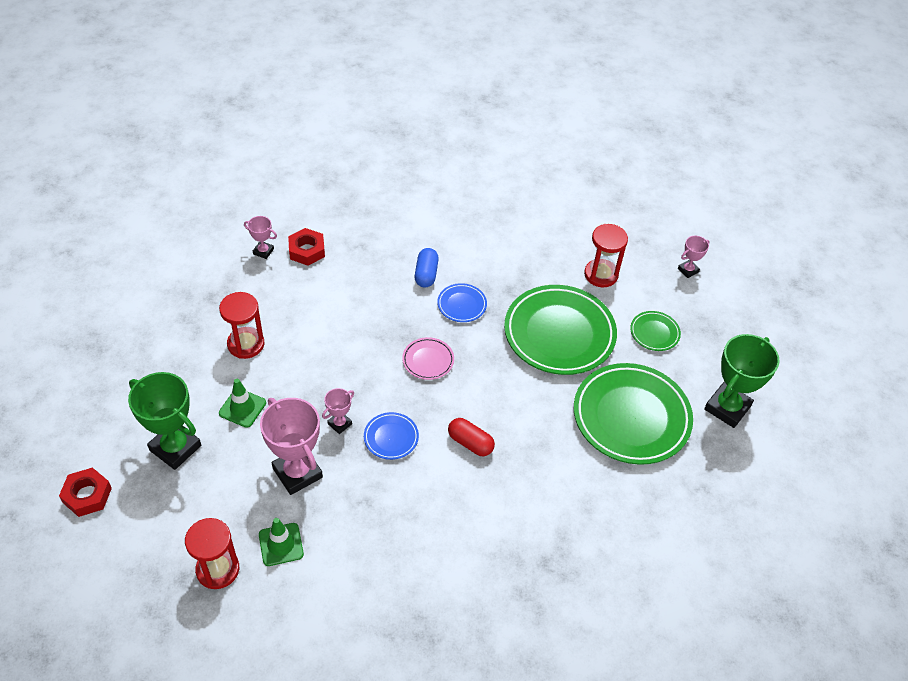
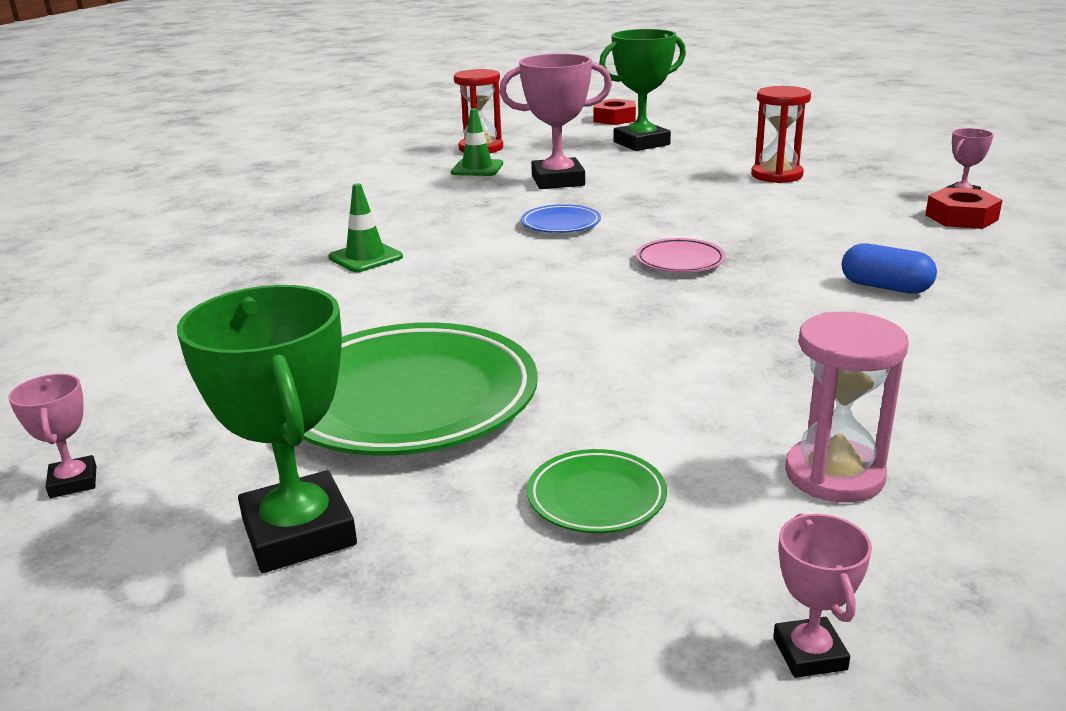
camera: 120 degrees right, 25 degrees down
(242, 408) = (673, 167): green traffic cone -> green traffic cone (365, 257)
(339, 424) = (609, 203): pink trophy -> pink trophy (73, 482)
(462, 305) = (793, 303): blue plate -> none
(470, 443) = (503, 264): red capsule -> none
(559, 334) = (669, 376): green plate -> none
(601, 274) = (834, 475): red hourglass -> pink hourglass

